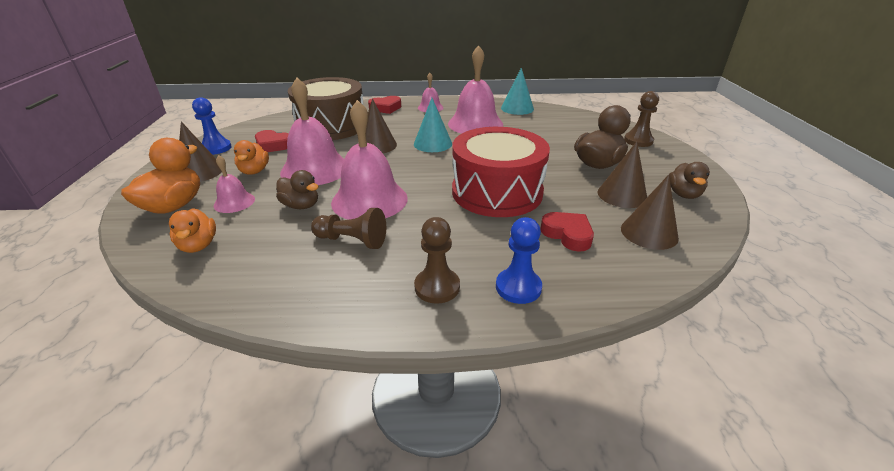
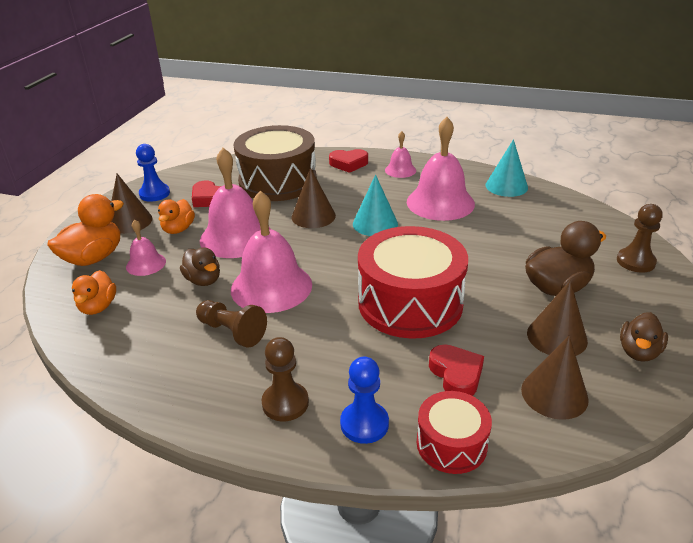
camera: 20 degrees right, 0 degrees up
(600, 285) = (451, 444): none -> red drum

